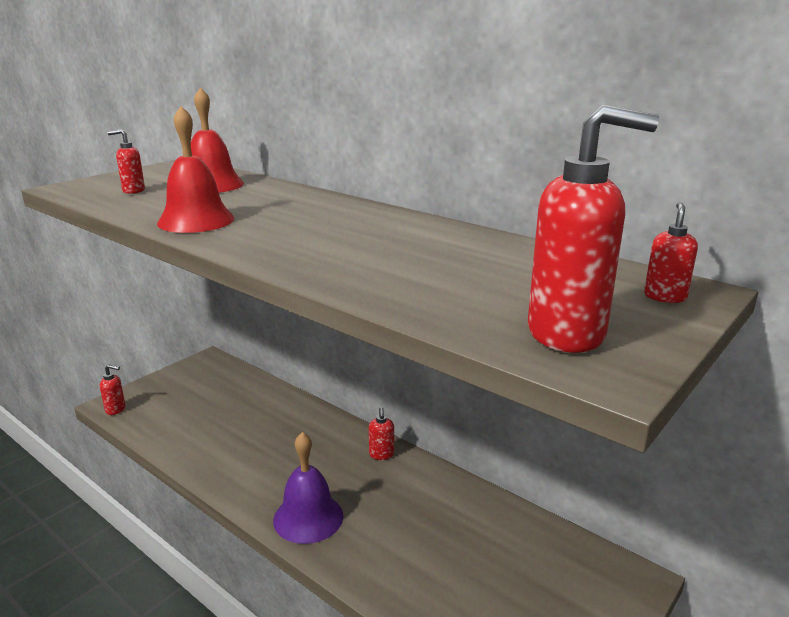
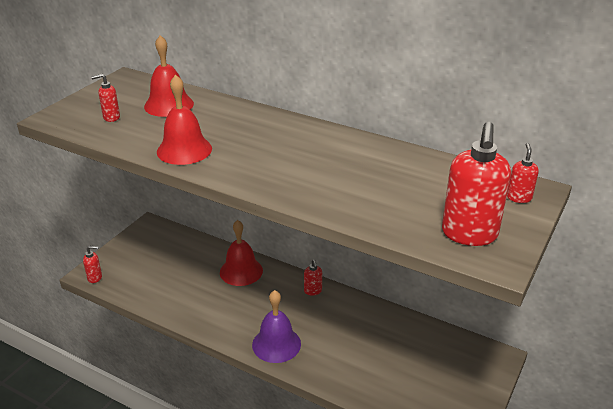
camera: 10 degrees left, 10 degrees up
(296, 421) = (241, 271): none -> red bell
(567, 333) = (469, 234): red soap dispenser -> red soap dispenser turned 105 degrees clockwise

